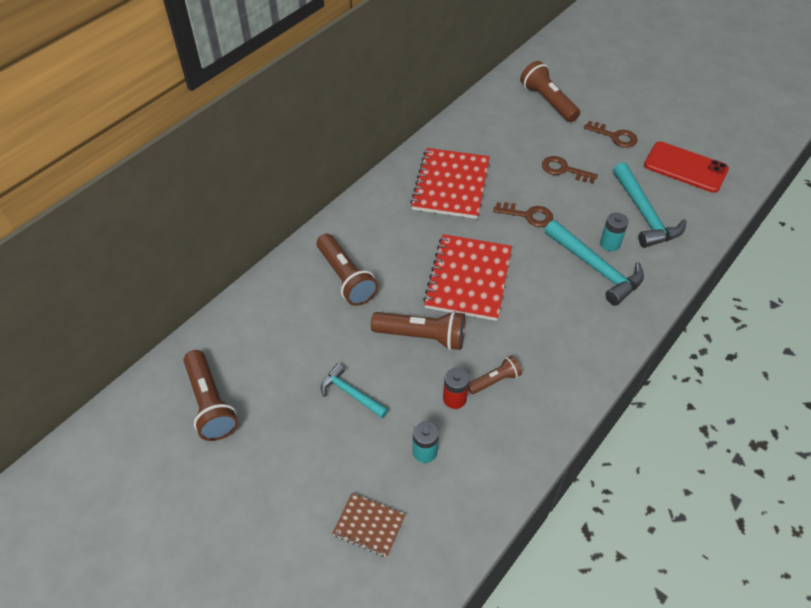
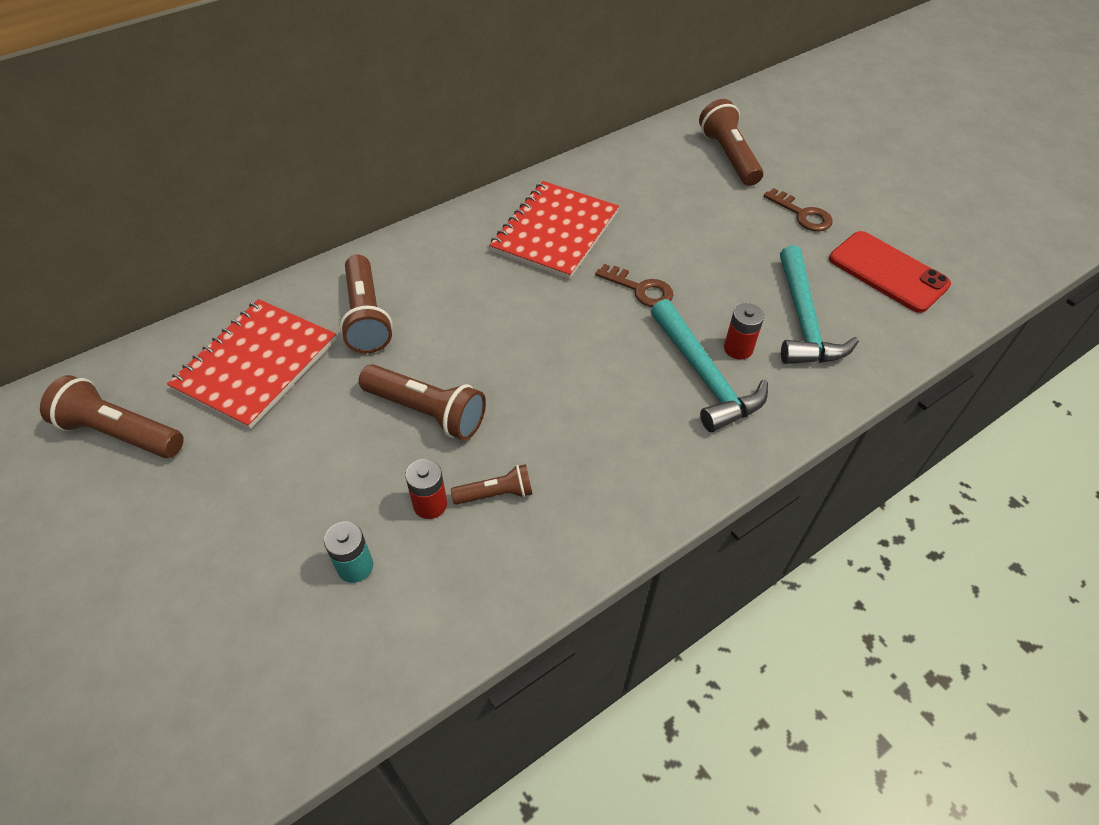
camera: 15 degrees right, 0 degrees up
(210, 404) = (120, 433): brown flashlight -> brown flashlight turned 120 degrees clockwise
(351, 393) = (298, 463): turquoise hammer -> none
(369, 525) = (230, 649): brown notebook -> none
(468, 278) = (523, 352): red notebook -> red notebook (256, 364)
(564, 170) = (714, 242): brown key -> none
(610, 244) = (738, 349): turquoise battery -> red battery

